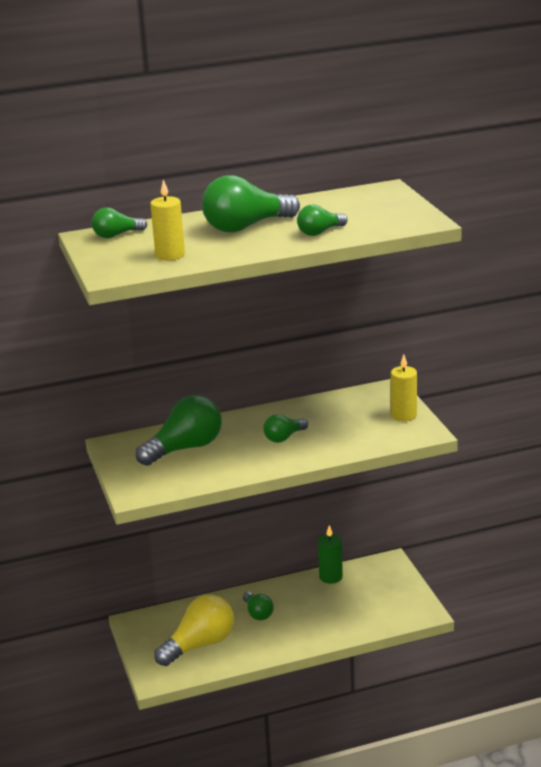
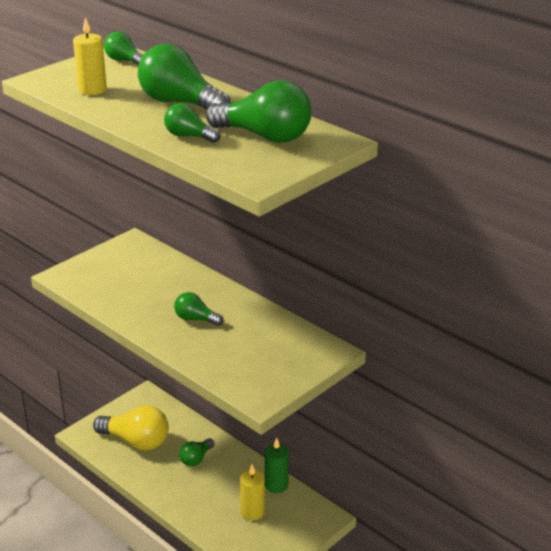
camera: 60 degrees right, 5 degrees up
(185, 448) = (146, 276): green light bulb -> green light bulb (265, 136)
(403, 415) = (284, 375): yellow candle -> yellow candle (252, 512)

